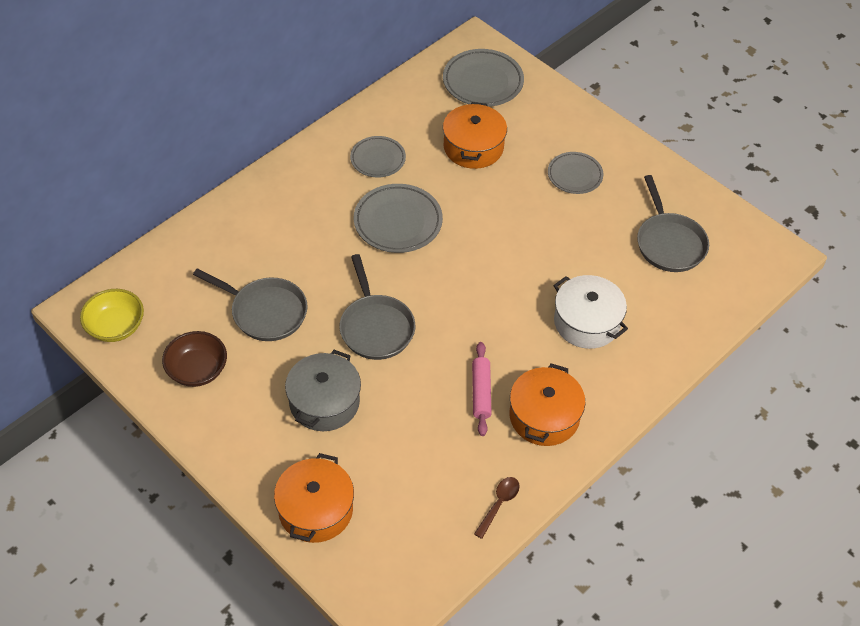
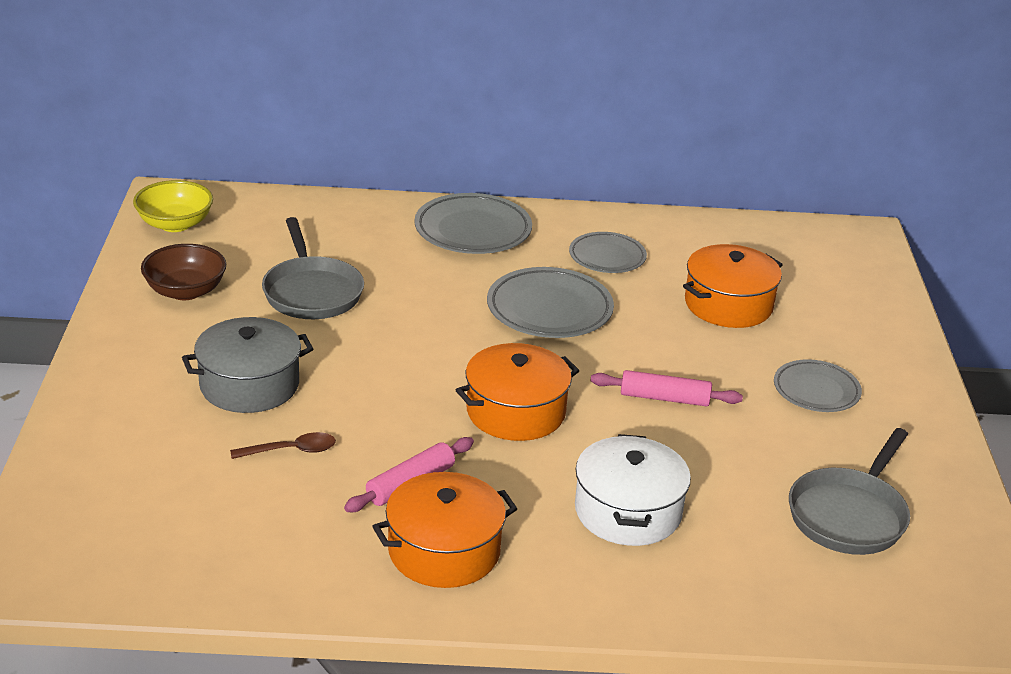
camera: 45 degrees right, 20 degrees down
(315, 510) = (102, 451): orange pot -> orange pot (515, 412)
(375, 327) = (393, 366): grey pan -> none
(483, 82) = (823, 266): grey plate -> grey plate (473, 231)
(499, 504) = (271, 582): brown spoon -> brown spoon (291, 450)
(520, 237) = (664, 398): none -> pink rolling pin

